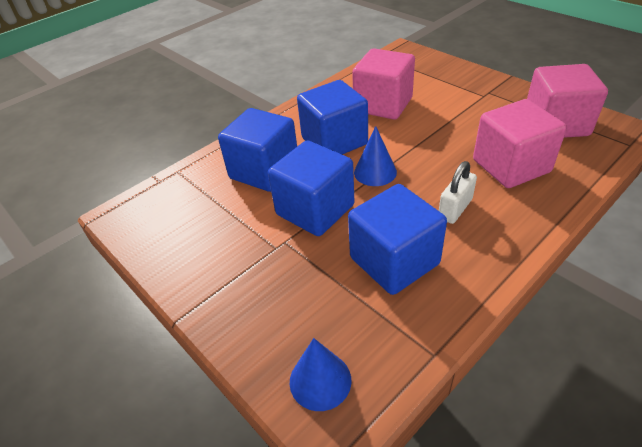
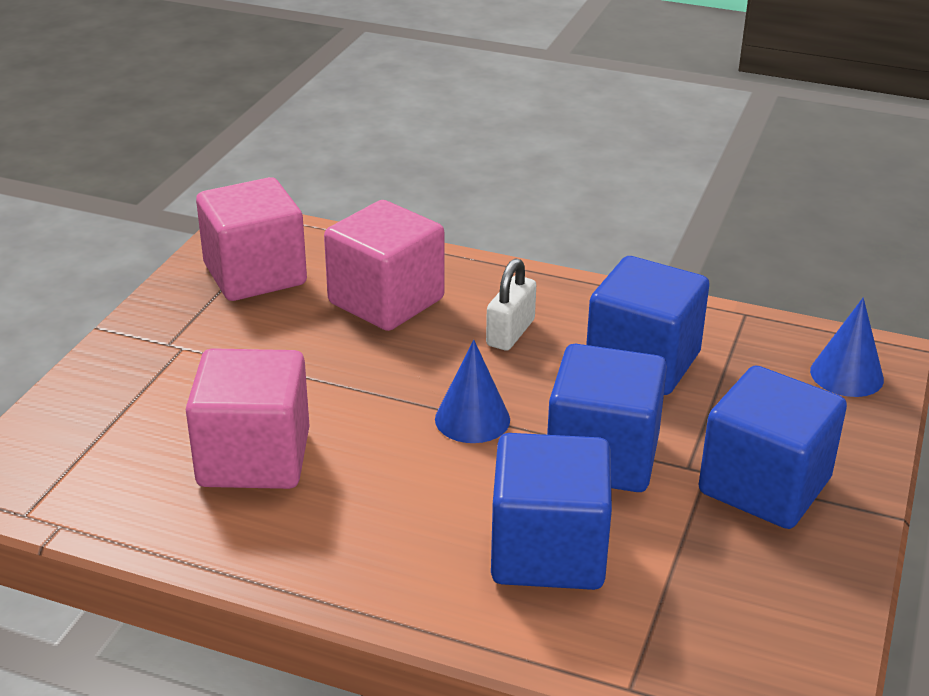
camera: 120 degrees left, 10 degrees down
(334, 141) = (409, 489): blue cube -> blue cube (764, 486)
(455, 209) = (510, 333): white padlock -> white padlock turned 75 degrees counterclockwise

